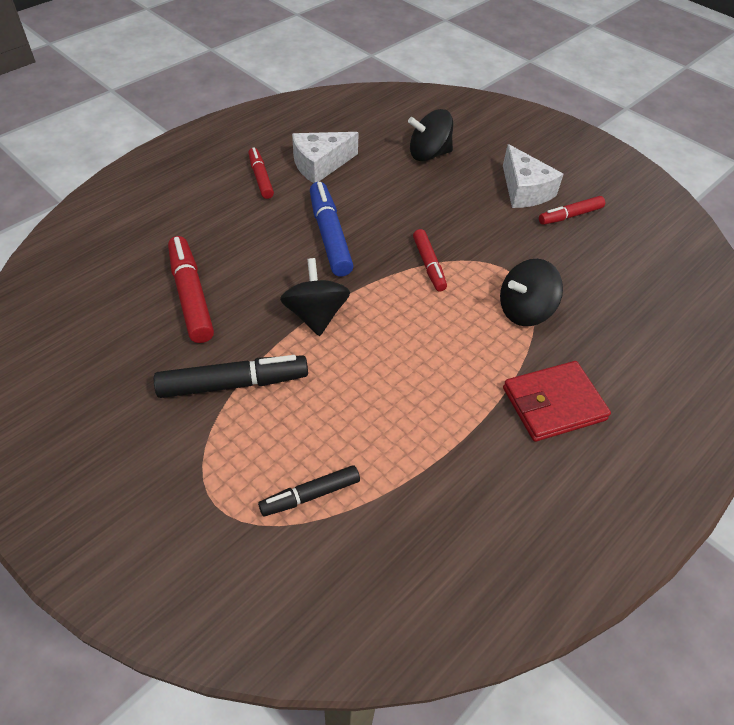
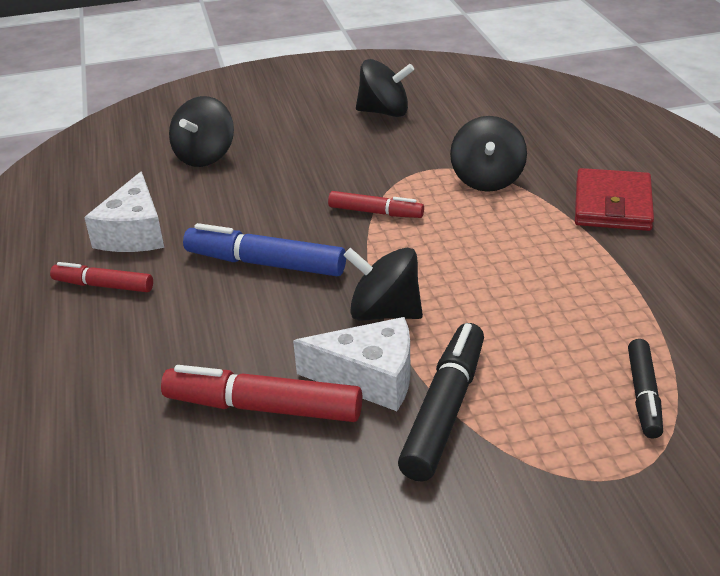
camera: 55 degrees left, 15 degrees down
(524, 190) = (324, 122): white cheese -> white cheese (369, 378)
(570, 216) = (384, 112): red marker -> black spinning top

